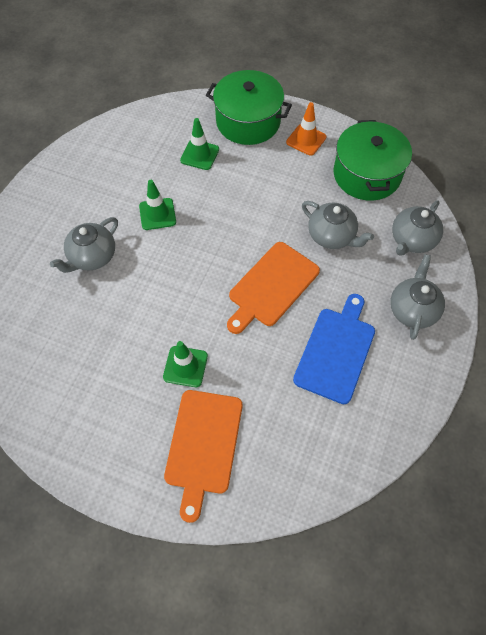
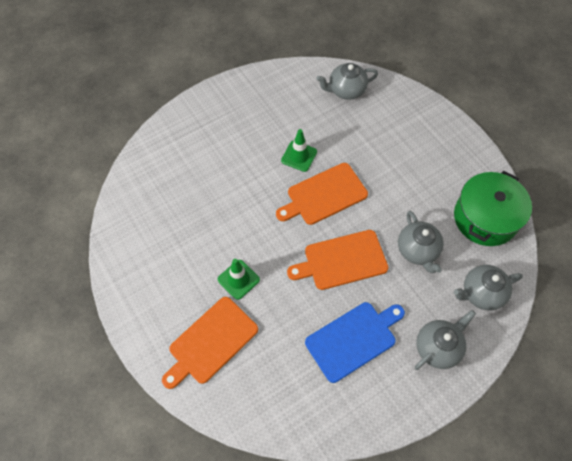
camera: 35 degrees right, 0 degrees up
(92, 257) = (232, 161): grey teapot -> grey teapot (346, 90)
(199, 155) = (362, 128): green traffic cone -> none
(209, 236) = (324, 195): none -> orange cutting board
(248, 121) = (420, 121): green pot -> none
(306, 140) = (456, 162): orange traffic cone -> none

